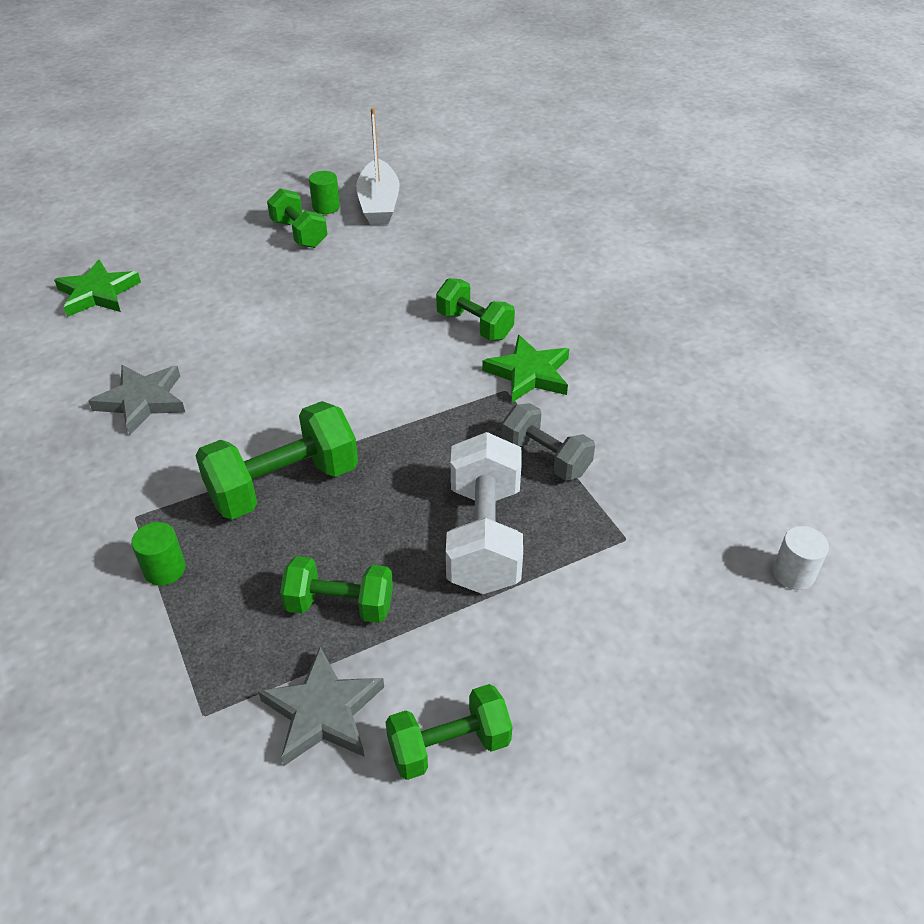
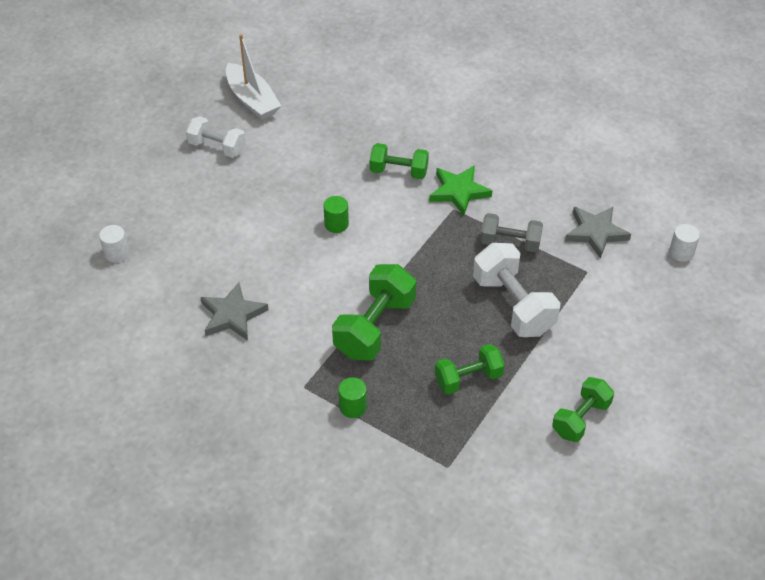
camera: 30 degrees left, 5 degrees up
(98, 293) = (116, 253): green star -> white cylinder
(299, 234) = (217, 147): green dumbbell -> white dumbbell
(323, 711) = (507, 434): grey star -> grey star (596, 233)
(326, 207) = (215, 117): green cylinder -> green cylinder (336, 224)

